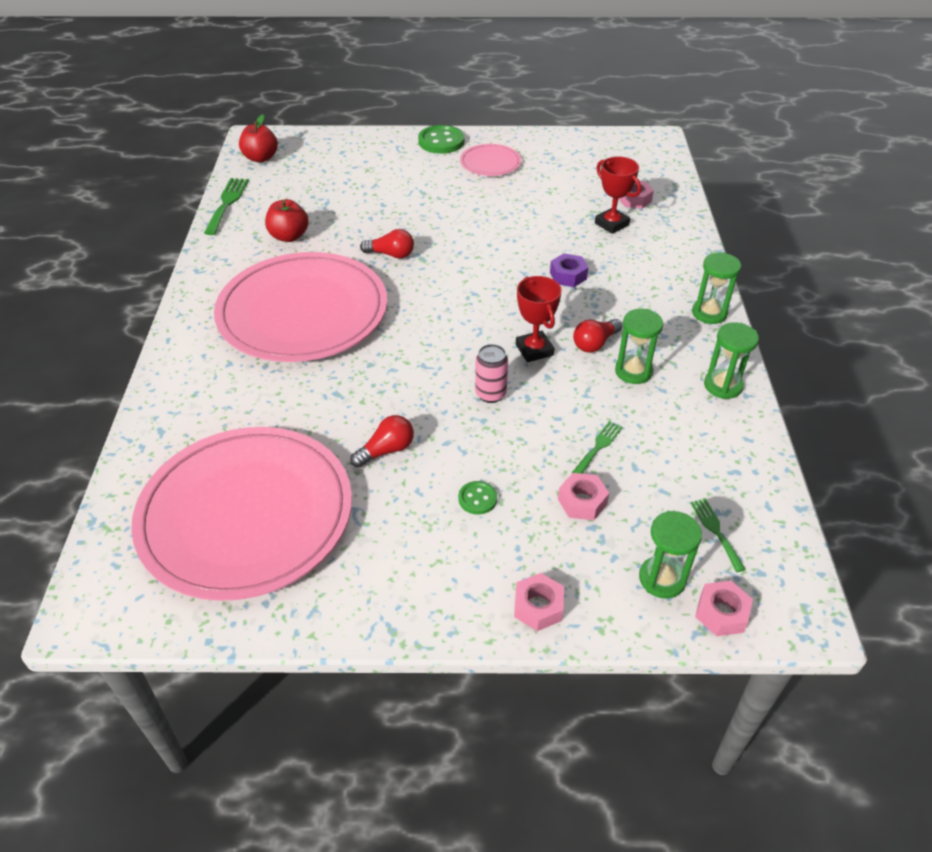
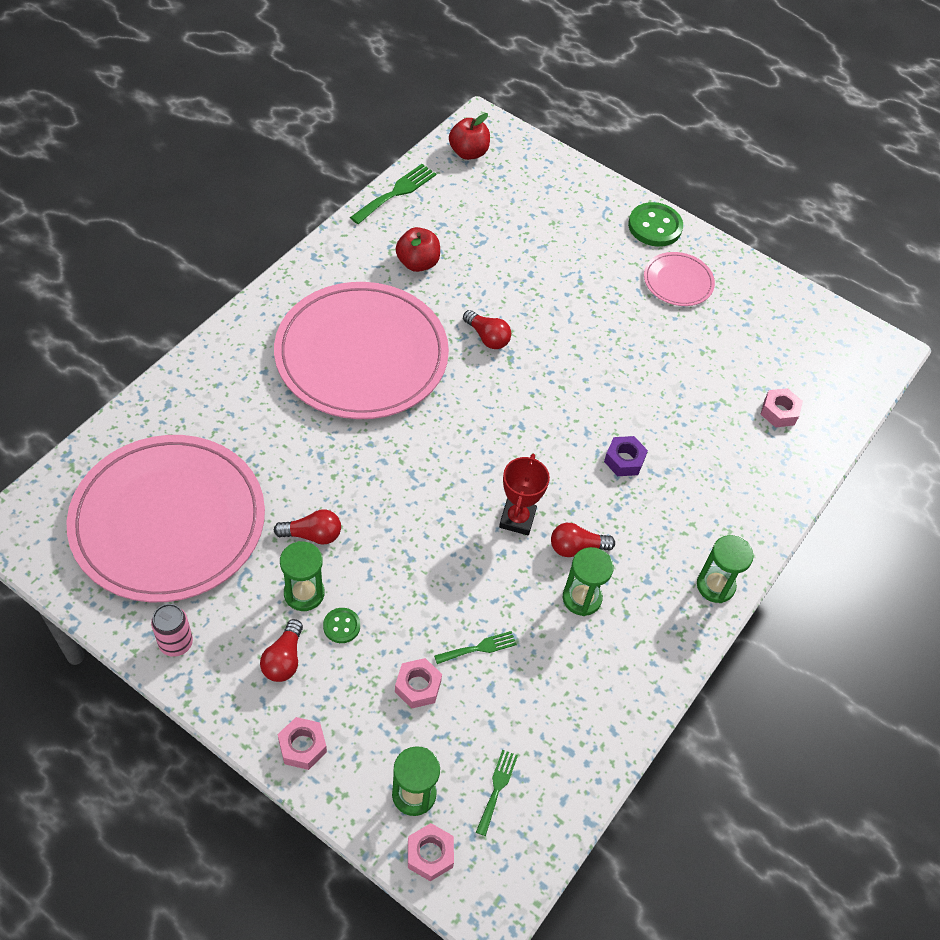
camera: 30 degrees right, 10 degrees up
(455, 553) = (284, 659): none -> red light bulb
(490, 394) = (439, 538): pink can -> pink can (176, 643)
(611, 224) = (725, 427): red trophy -> none
(723, 386) = (647, 666): green hourglass -> green hourglass (304, 593)

